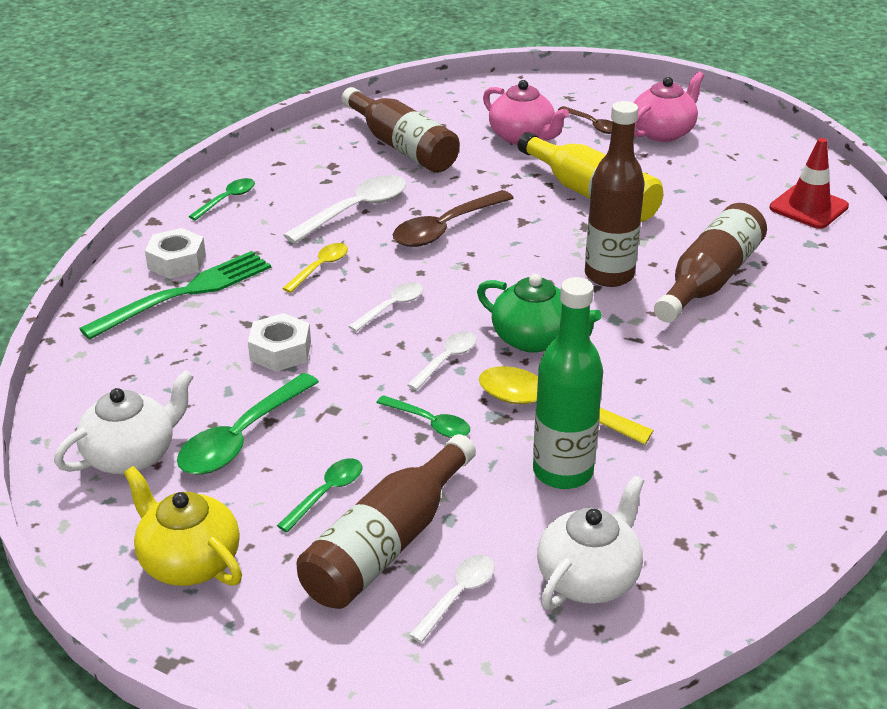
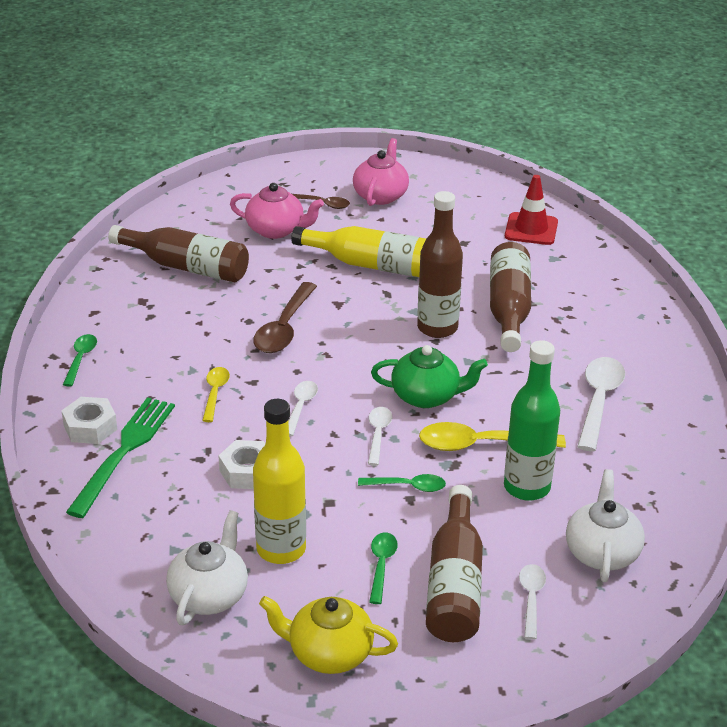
camera: 30 degrees left, 0 degrees up
(241, 437) = (281, 549): green spoon -> yellow bottle
(356, 210) = (199, 335): white spoon -> white spoon (598, 401)

